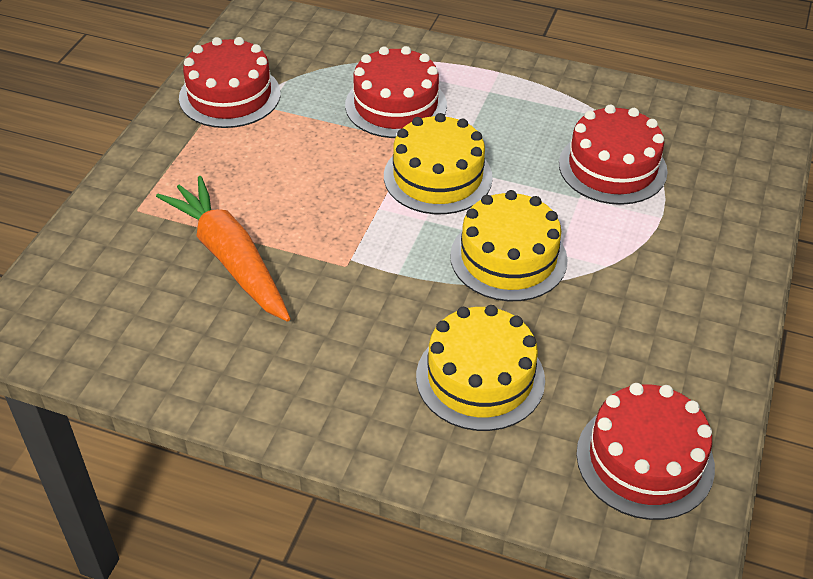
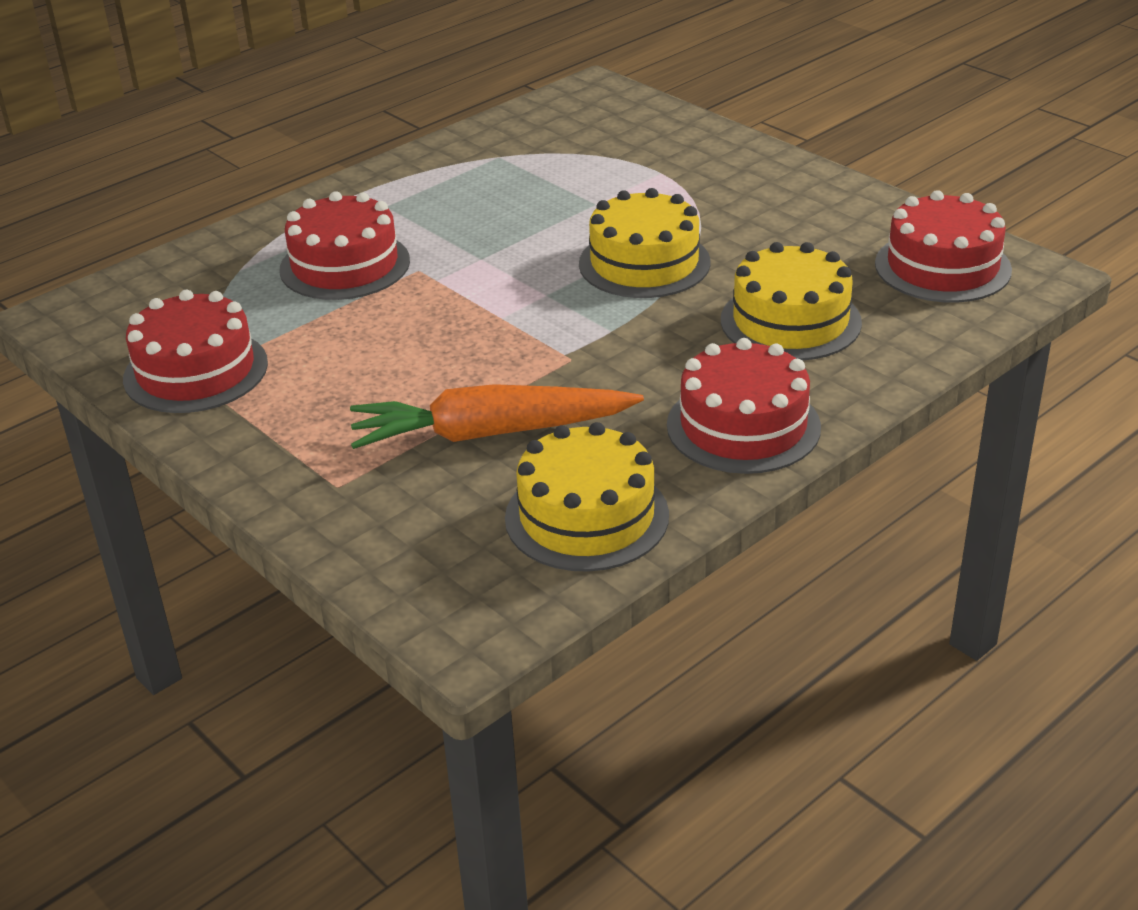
camera: 60 degrees left, 10 degrees down
(438, 176) = (488, 270): yellow cake -> yellow cake (586, 516)
(612, 167) = (571, 175): red cake -> red cake (743, 426)

